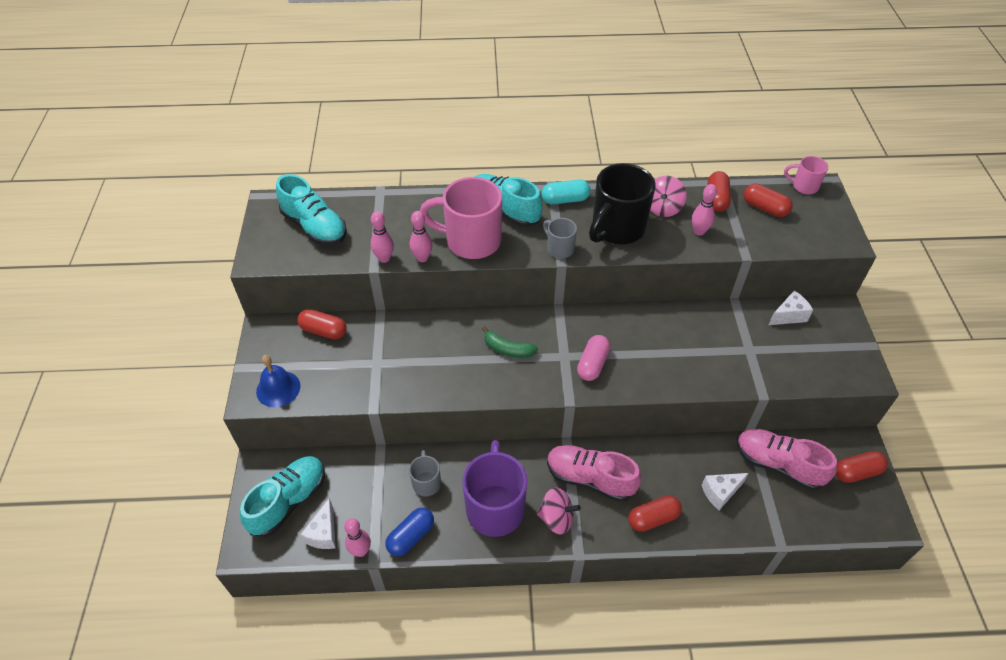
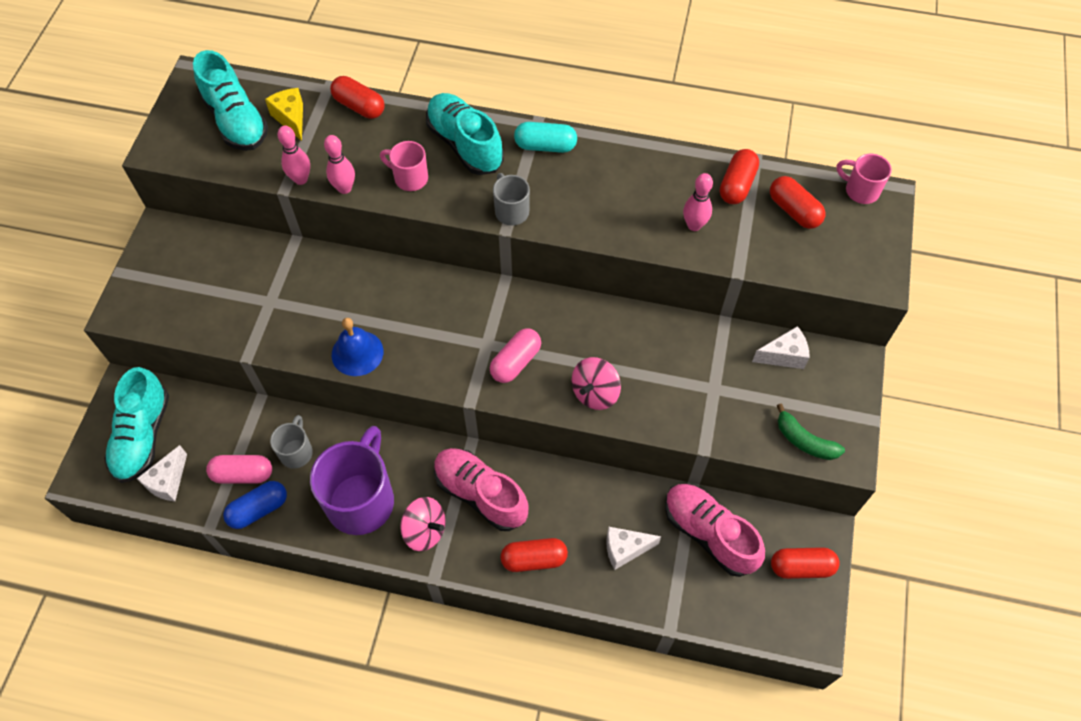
camera: 15 degrees right, 10 degrees up
(278, 388) = (152, 308): blue bell -> blue bell (357, 353)
(289, 501) = (143, 436): turquoise shoe -> turquoise shoe turned 135 degrees clockwise
(324, 331) = (224, 248): red capsule -> red capsule (359, 106)
(359, 218) = (291, 119): none -> yellow cheese
(361, 551) = (200, 511): pink bowling pin -> none
(387, 511) = (243, 474): none -> pink capsule
(471, 241) = (410, 178): pink mug -> pink mug, size x0.50
(507, 349) = (424, 320): green banana -> green banana (804, 441)
(616, 229) = (592, 200): black mug -> none
(663, 208) = (662, 183): pink spinning top -> pink spinning top (595, 393)

